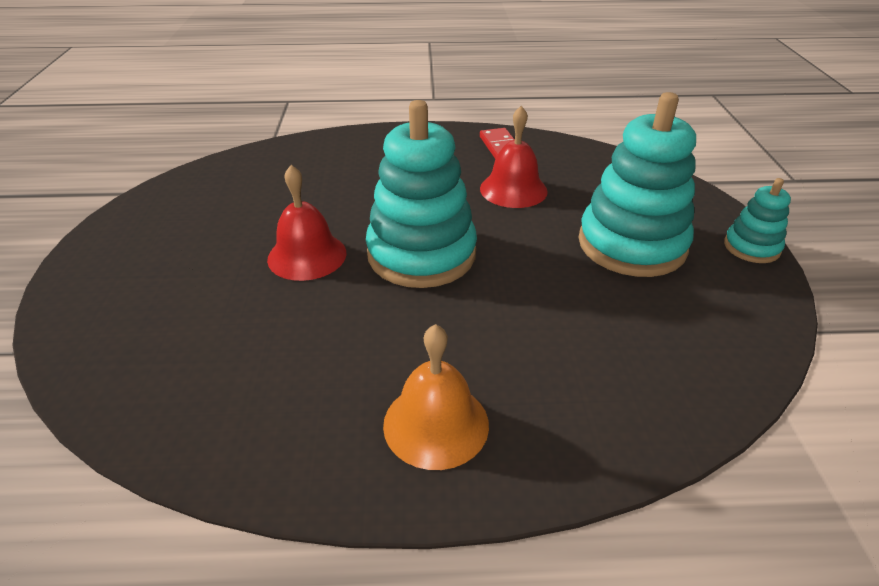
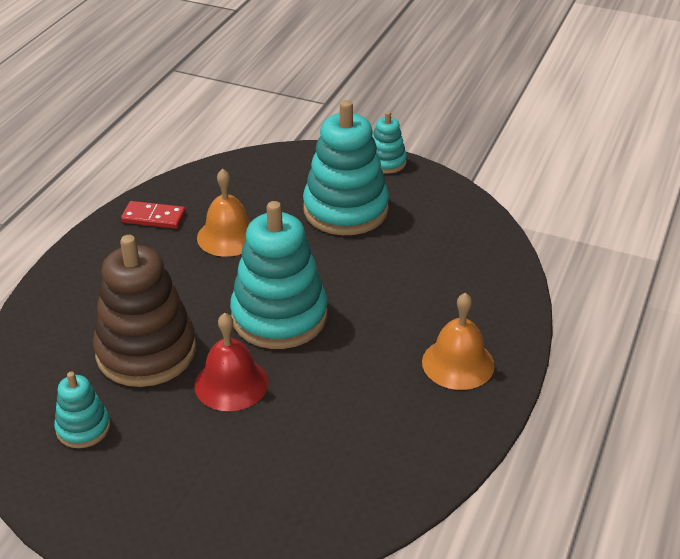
camera: 65 degrees left, 0 degrees up
(218, 200) = (83, 428): none -> turquoise stacking toy
(325, 198) = (146, 352): none -> brown stacking toy
(513, 189) = (228, 236): red bell -> orange bell

